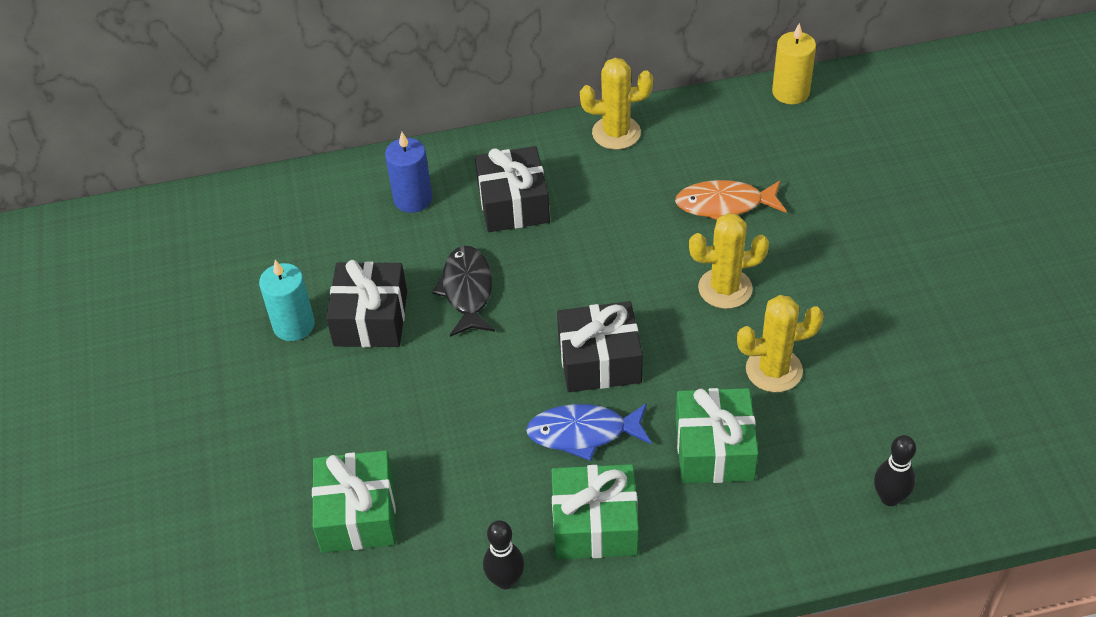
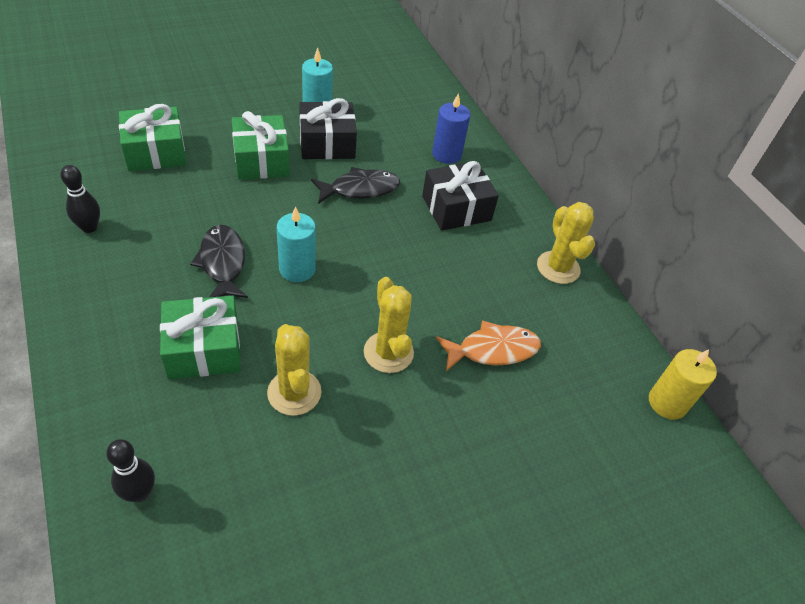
camera: 70 degrees right, 0 degrees up
(583, 433) = (222, 263): blue fish -> black fish
(595, 524) = (133, 274): green gift -> green gift (261, 160)
(599, 360) = (297, 269): black gift -> turquoise candle
(725, 205) = (492, 350): orange fish -> orange fish turned 90 degrees clockwise

